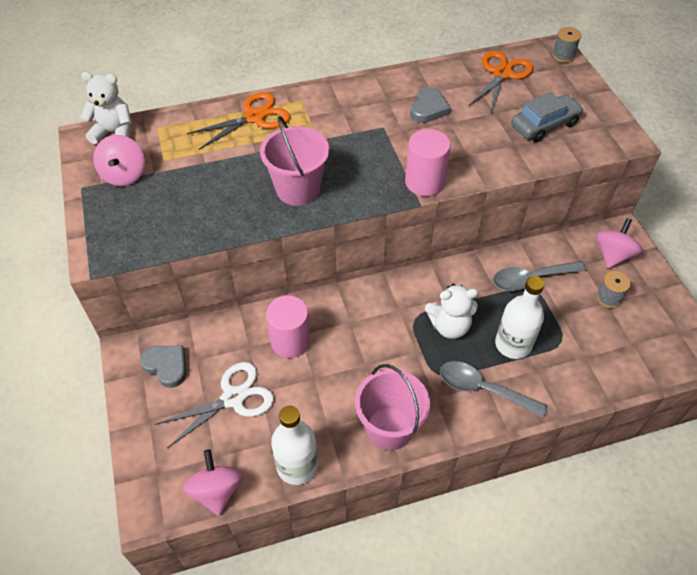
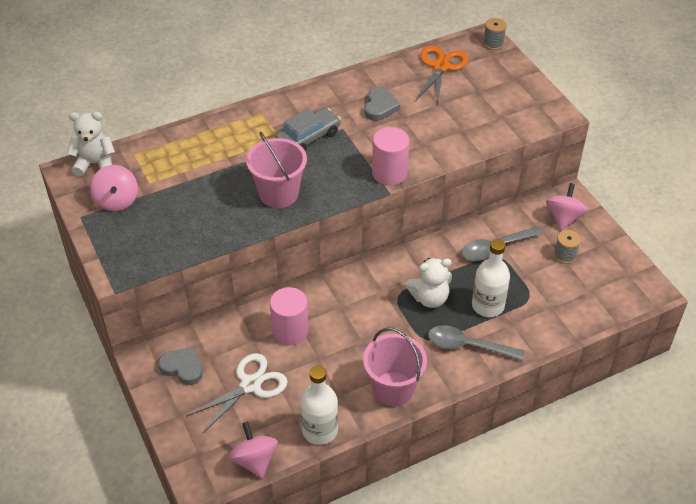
camera: 10 degrees left, 5 degrees down
(254, 117) = (222, 134): orange scissors -> none
(544, 125) = (486, 110): grey car -> grey car (308, 138)

